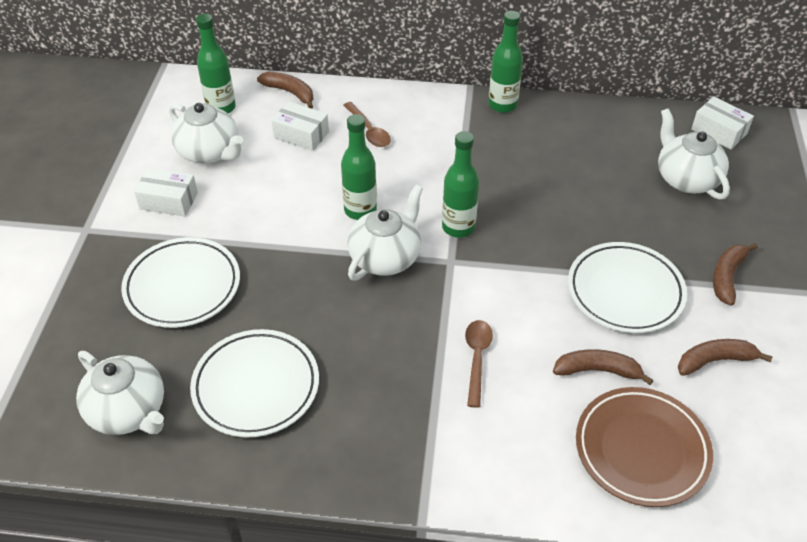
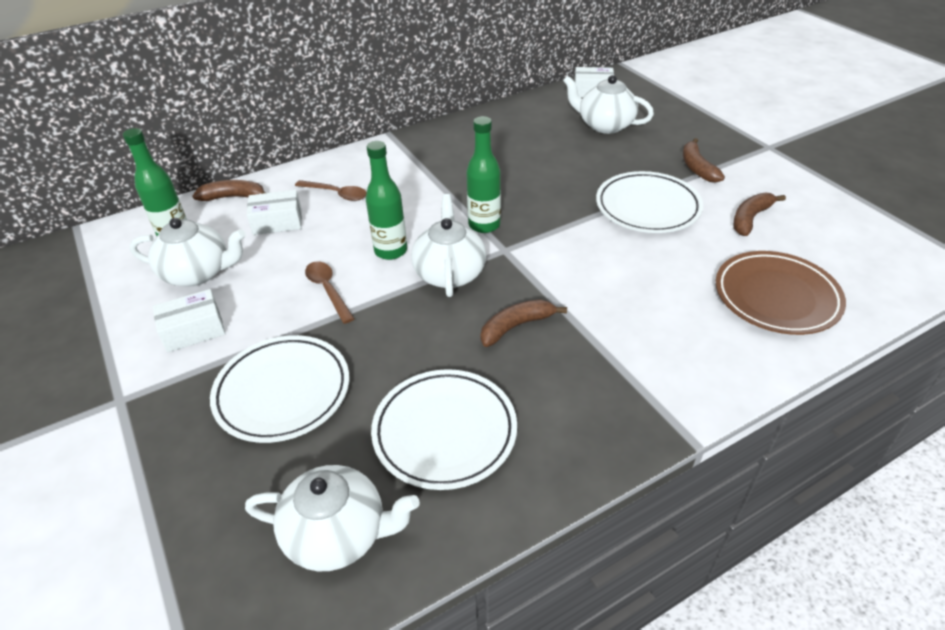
camera: 35 degrees left, 5 degrees down
(477, 358) = (600, 304): brown spoon -> brown spoon (328, 290)
(502, 105) = (427, 134): green bottle -> none
(597, 370) = (689, 265): brown banana -> brown banana (516, 326)

